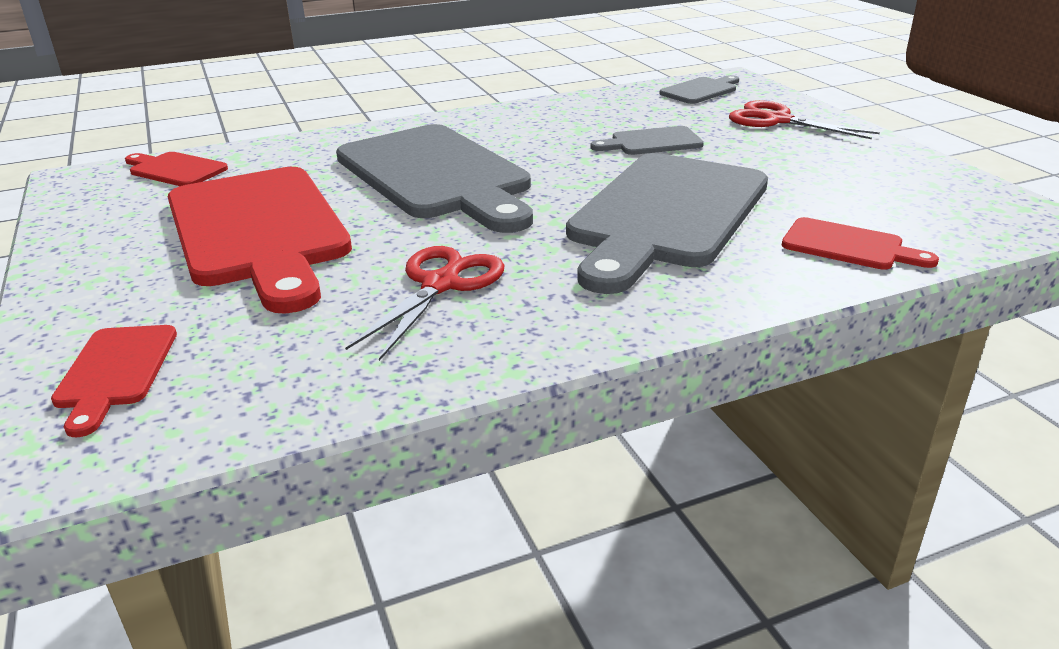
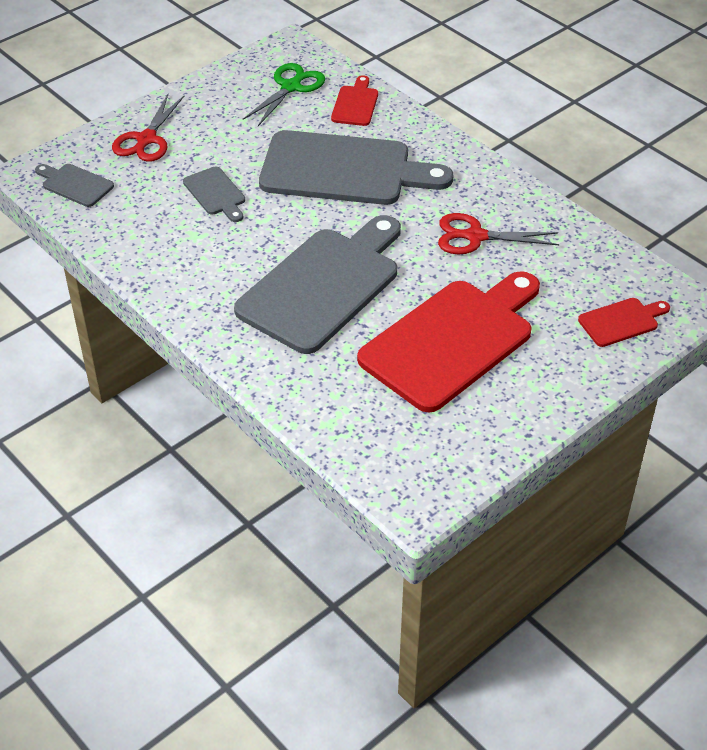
camera: 110 degrees left, 15 degrees up
(175, 169) = (374, 445): red cutting board -> none
(903, 205) = (291, 87): none -> green scissors

